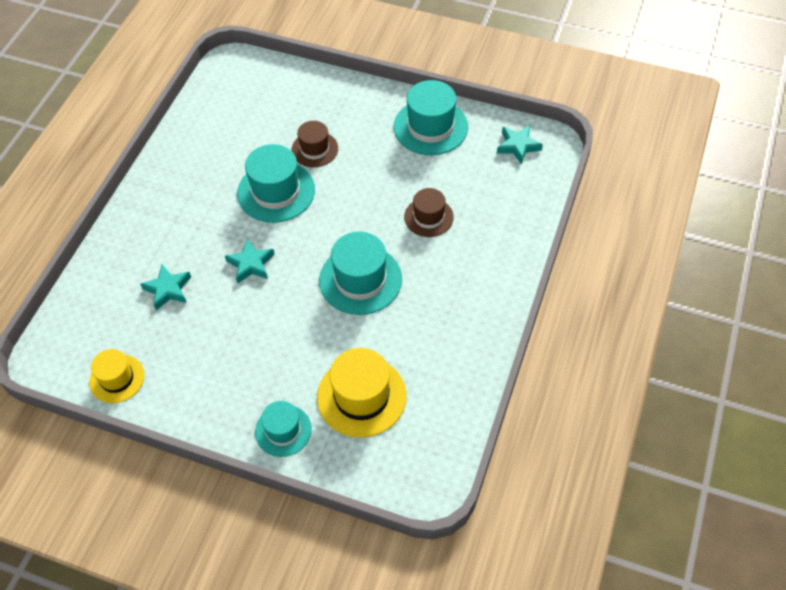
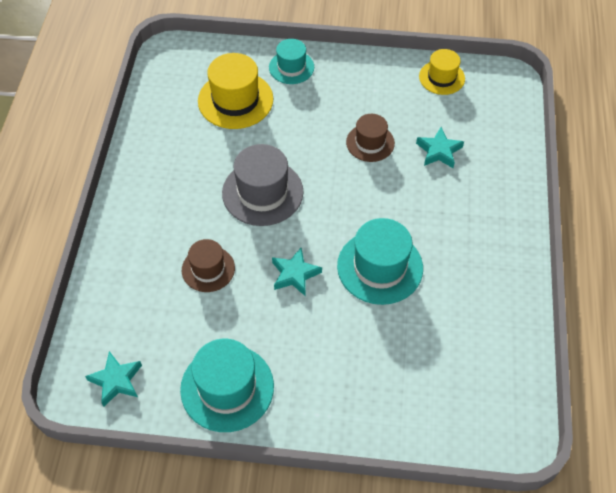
camera: 165 degrees right, 0 degrees up
(251, 264) = (373, 187): turquoise star -> turquoise star (295, 274)
(314, 149) = (357, 328): brown hat -> brown hat (370, 143)
(360, 279) = (262, 192): turquoise hat -> grey hat

